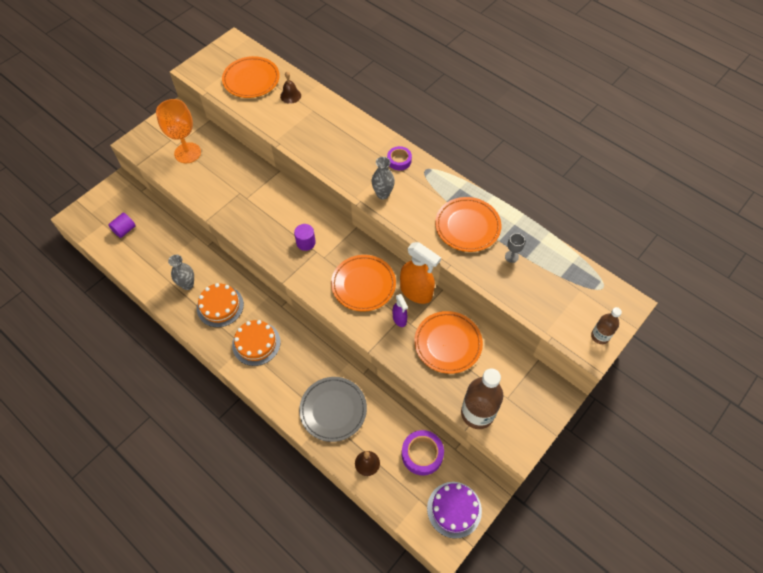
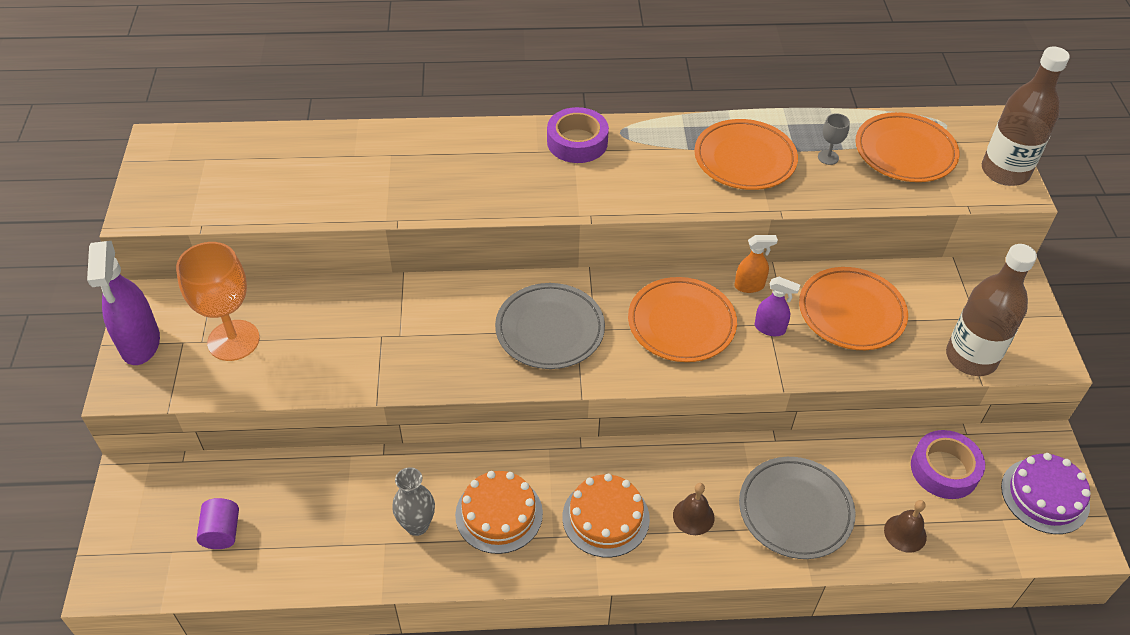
camera: 45 degrees left, 10 degrees down
(156, 129) = (140, 344): none -> purple spray bottle
(251, 80) = (252, 171): orange plate -> orange plate (905, 152)
(290, 95) = (336, 156): brown bell -> brown bell (693, 516)
(306, 242) = (550, 330): purple cylinder -> grey plate
(383, 194) = (607, 190): grey vase -> none
(399, 160) = (577, 142): purple tape -> purple tape, size x1.52
(416, 292) = (749, 286): orange spray bottle -> orange spray bottle, size x0.53
(600, 336) = (1005, 171): brown bottle -> brown bottle, size x1.82

